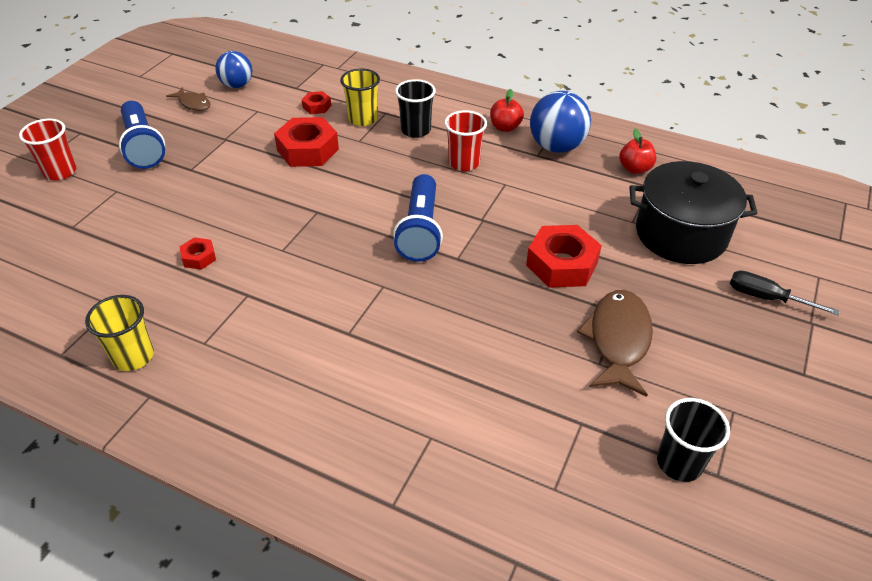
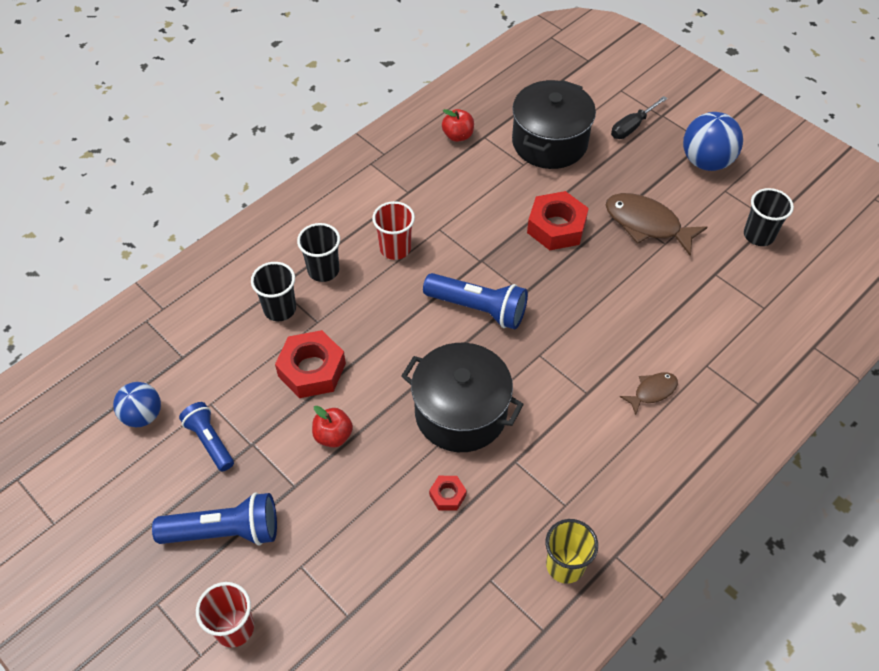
camera: 70 degrees left, 10 degrees up
(193, 103) = (158, 467): brown fish -> brown fish (652, 391)
(222, 119) = (209, 441): none -> blue flashlight
(292, 246) = (461, 413): none -> black pot
(317, 106) = (233, 345): red nut -> none
(363, 119) = (280, 309): yellow cup -> black cup
(505, 127) = (354, 200): red apple -> red apple (333, 436)
(556, 147) = (402, 175): blue ball -> blue ball (706, 161)

